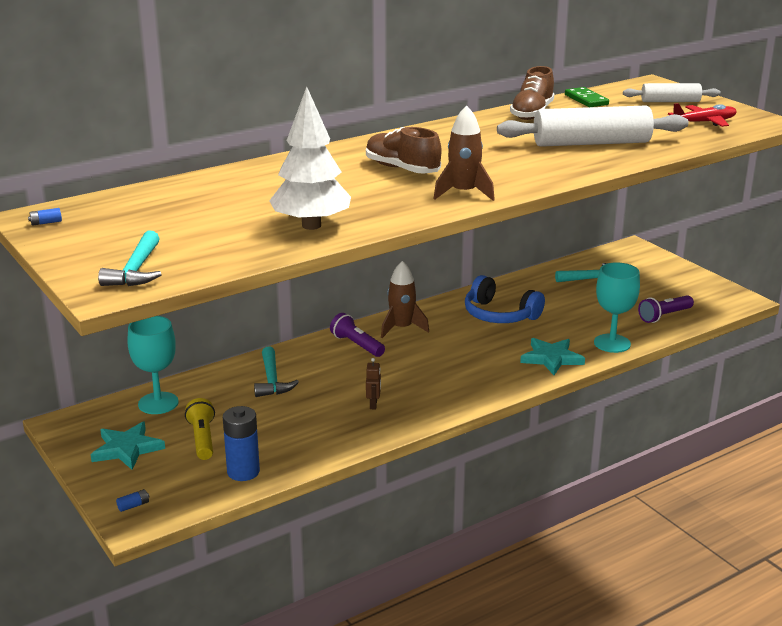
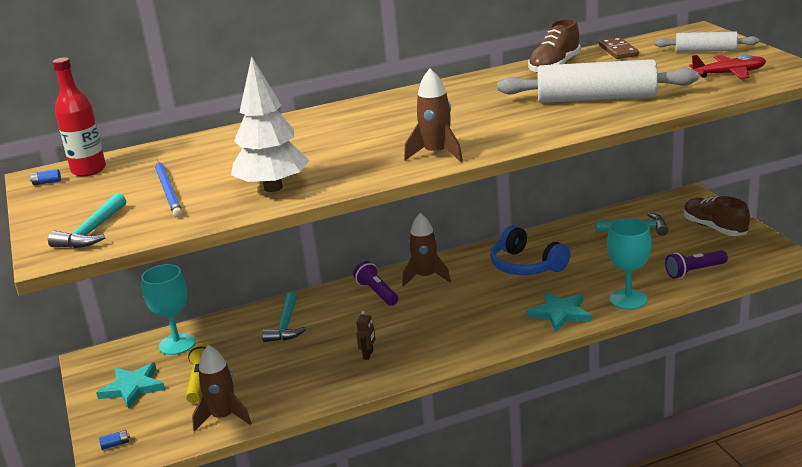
camera: 15 degrees right, 0 degrees up
(87, 210) = (89, 170): none -> red bottle
(196, 230) = (168, 191): none -> blue pencil
(243, 472) = (223, 417): blue battery -> brown rocket
(402, 169) = (393, 128): brown shoe -> brown shoe (714, 228)
(586, 100) = (618, 51): green domino -> brown domino

